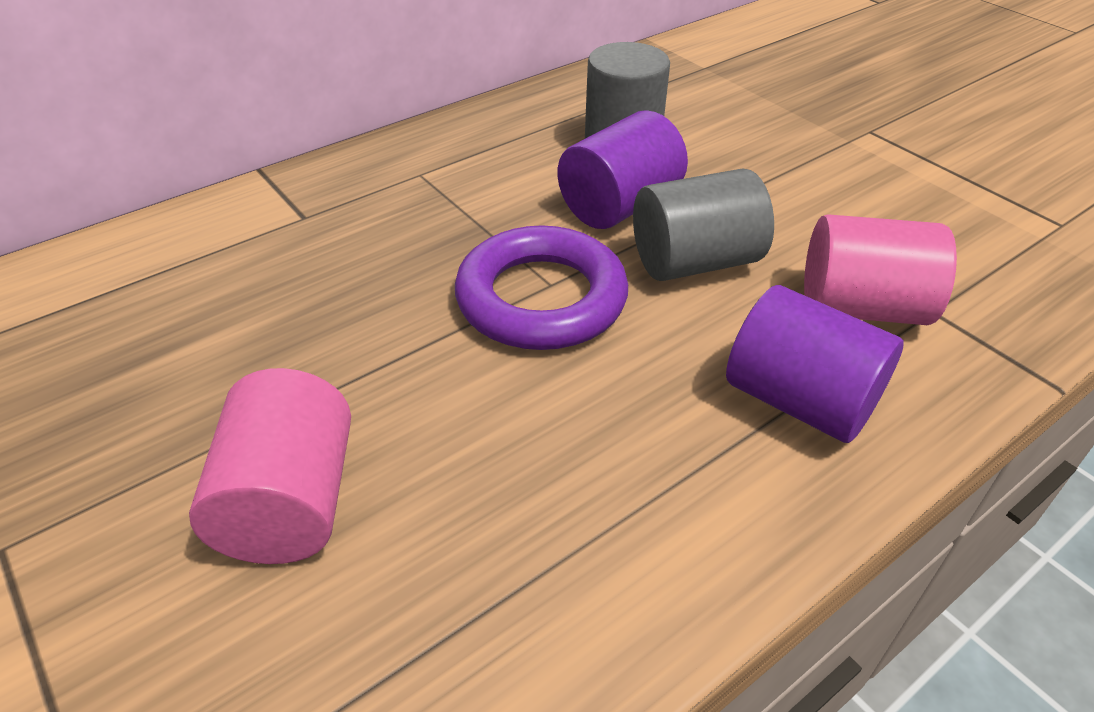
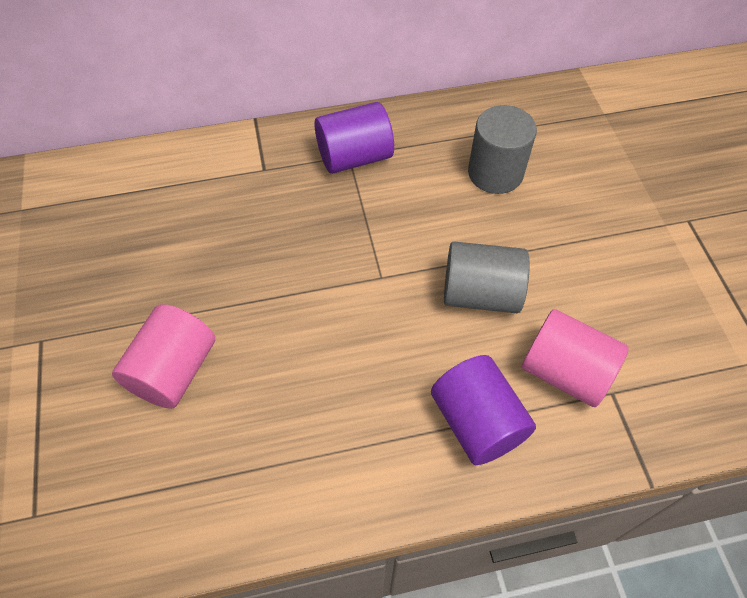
camera: 25 degrees right, 15 degrees up
(541, 298) = (369, 286): purple ring -> none
(619, 206) = (460, 228): purple cylinder -> purple cylinder (354, 157)

